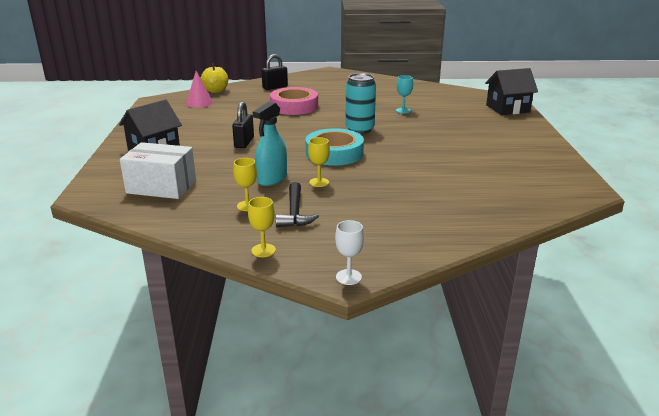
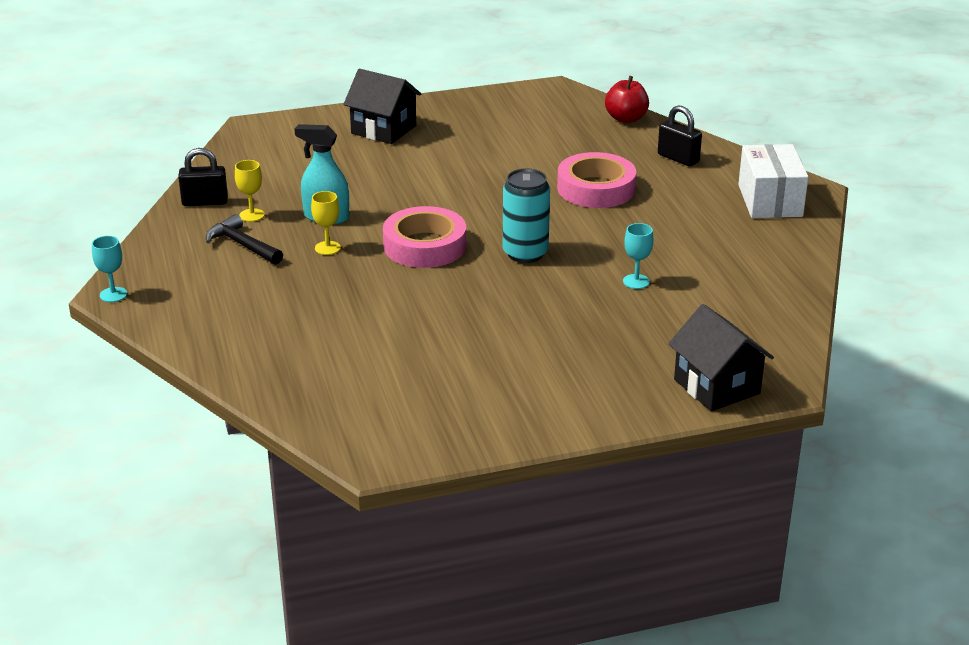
camera: 75 degrees right, 5 degrees up
(161, 186) = (284, 158): white box -> white box (770, 200)
(199, 103) = (565, 119): pink cone -> none
(216, 91) = (626, 118): yellow apple -> red apple
(244, 142) = (432, 179): black padlock -> black padlock (205, 202)
(263, 250) = (157, 242): yellow goblet -> none
(294, 212) = (243, 245): black hammer -> black hammer turned 60 degrees clockwise
(334, 153) = (425, 246): turquoise tape -> pink tape
(348, 277) = (113, 295): white goblet -> turquoise goblet

